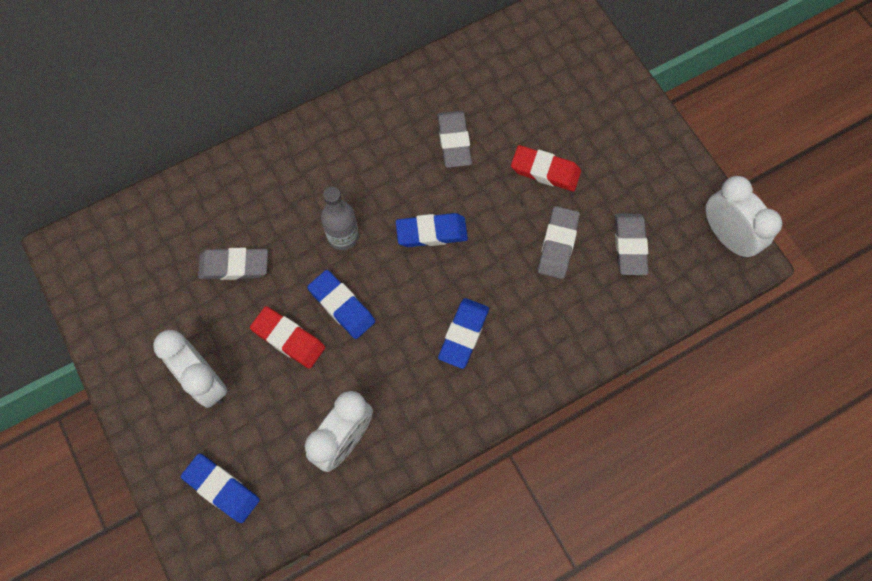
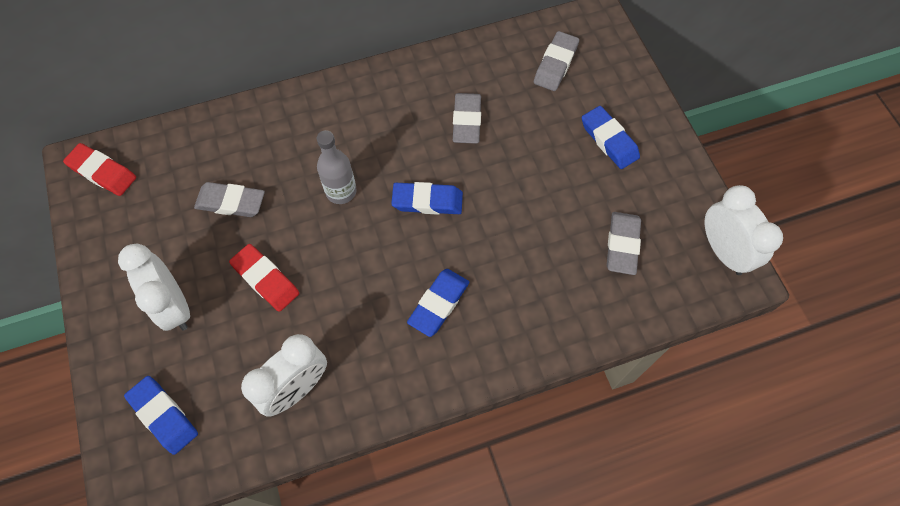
camera: 10 degrees right, 5 degrees down
(341, 306) = (324, 256): blue eraser -> blue eraser (609, 140)
(545, 171) = (550, 161): red eraser -> red eraser (102, 172)
(557, 244) = (550, 232): grey eraser -> grey eraser (555, 64)

